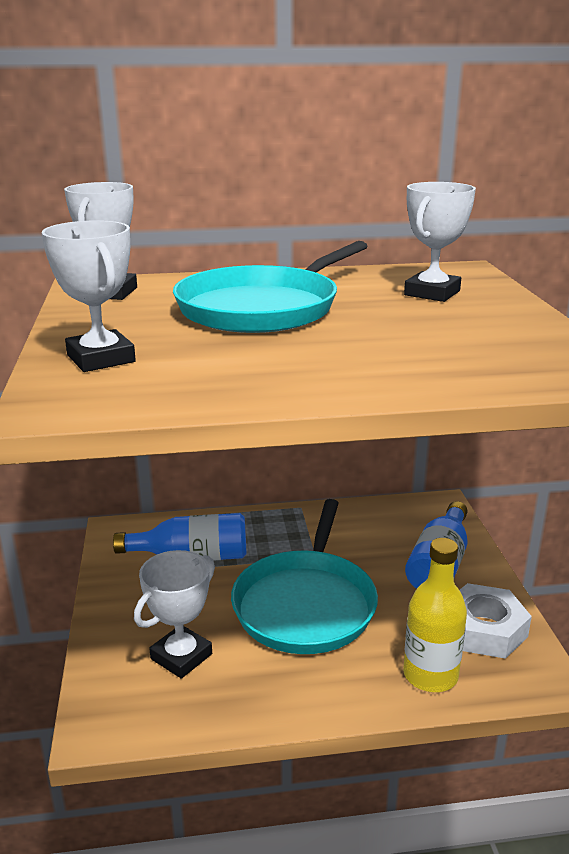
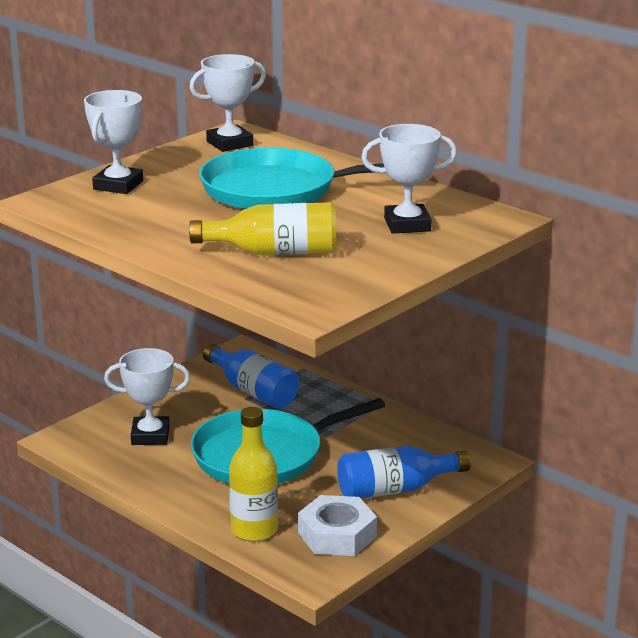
camera: 50 degrees right, 0 degrees up
(422, 348) = (274, 252): none -> yellow bottle

